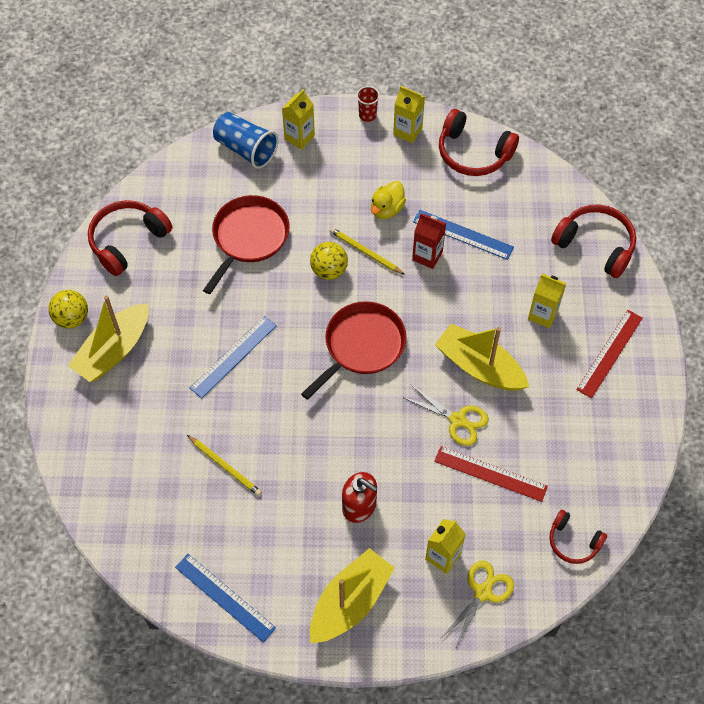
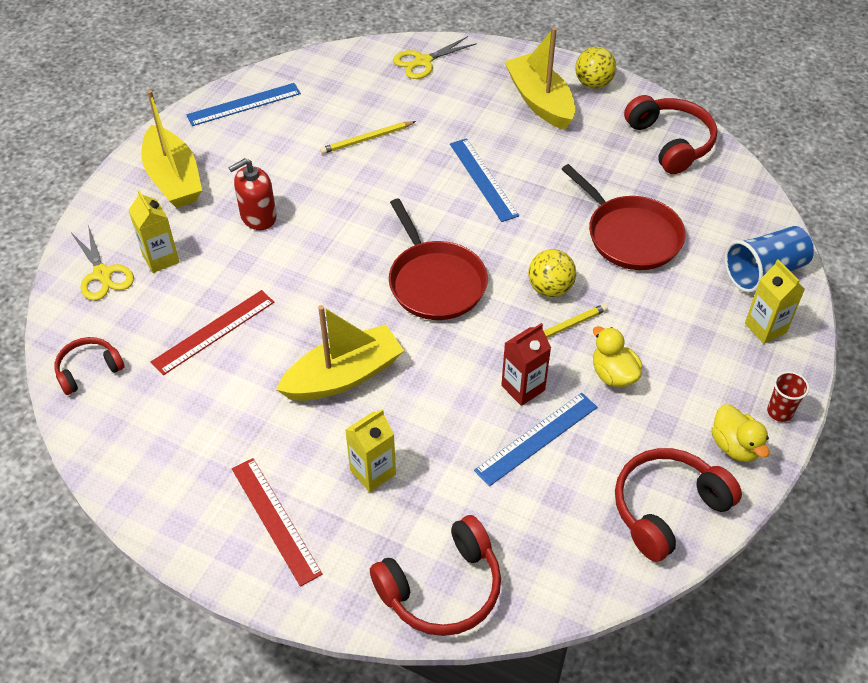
camera: 115 degrees right, 10 degrees down
(407, 131) = (735, 446): yellow carton -> yellow duck
(457, 420) = (293, 329): yellow scissors -> yellow scissors (423, 61)

